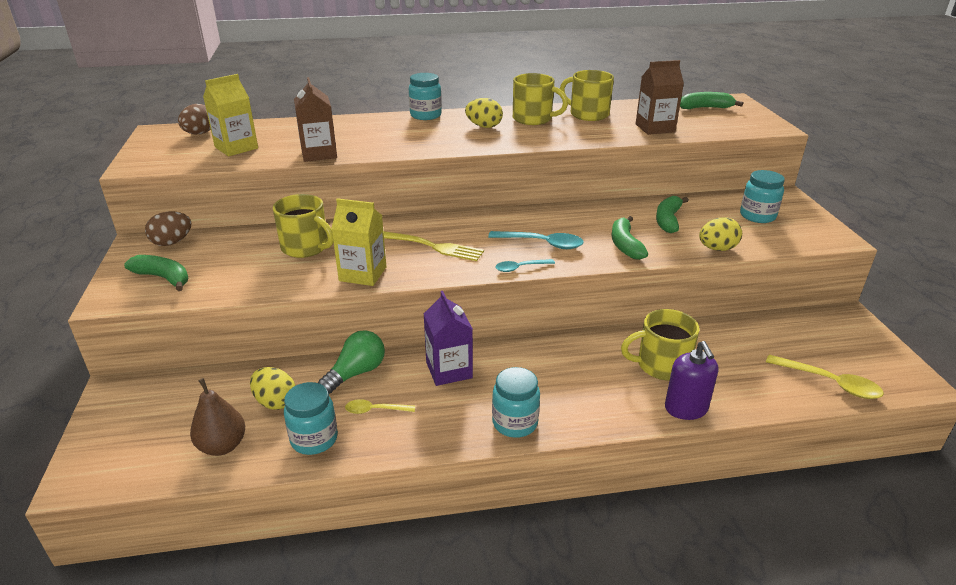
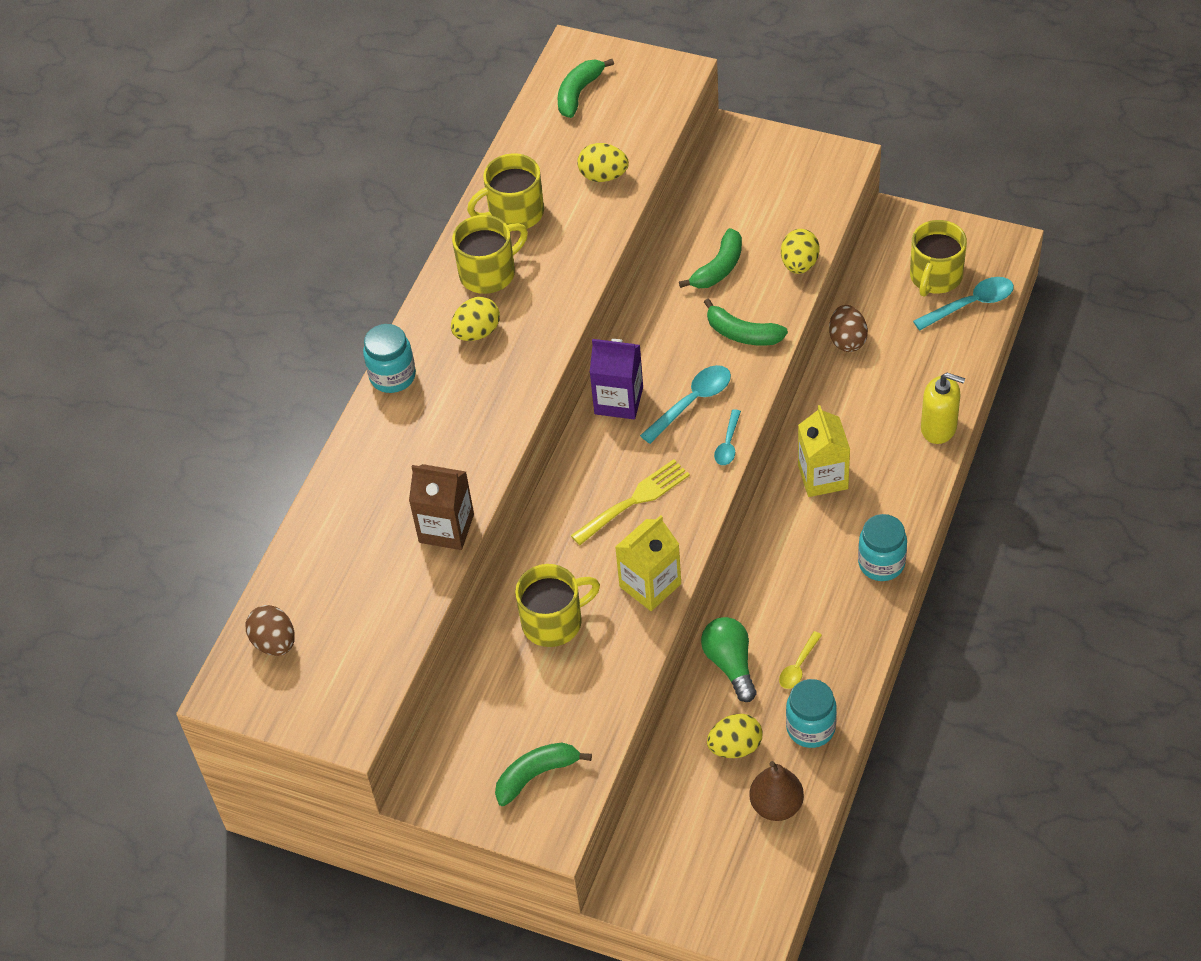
camera: 55 degrees left, 20 degrees up
(172, 242) = (448, 755): brown egg -> brown egg (847, 340)
(236, 148) = (361, 610): yellow carton -> yellow carton (823, 477)
(449, 370) = (775, 583): purple carton -> purple carton (618, 401)
(655, 128) = (603, 176): brown carton -> yellow egg
(661, 365) = (873, 410): yellow mug -> yellow mug (935, 277)
(668, 220) = (718, 268): green banana -> green banana turned 105 degrees counterclockwise
(686, 408) = (939, 428): purple soap dispenser -> yellow soap dispenser
(757, 216) = (761, 189): turquoise jar -> none
(829, 383) = (970, 304): yellow spoon -> turquoise spoon

